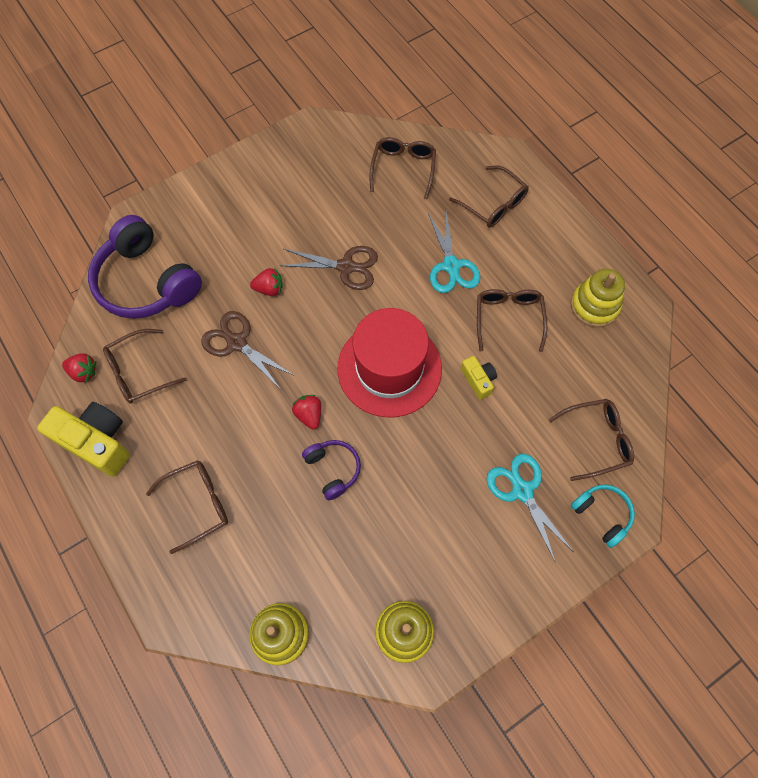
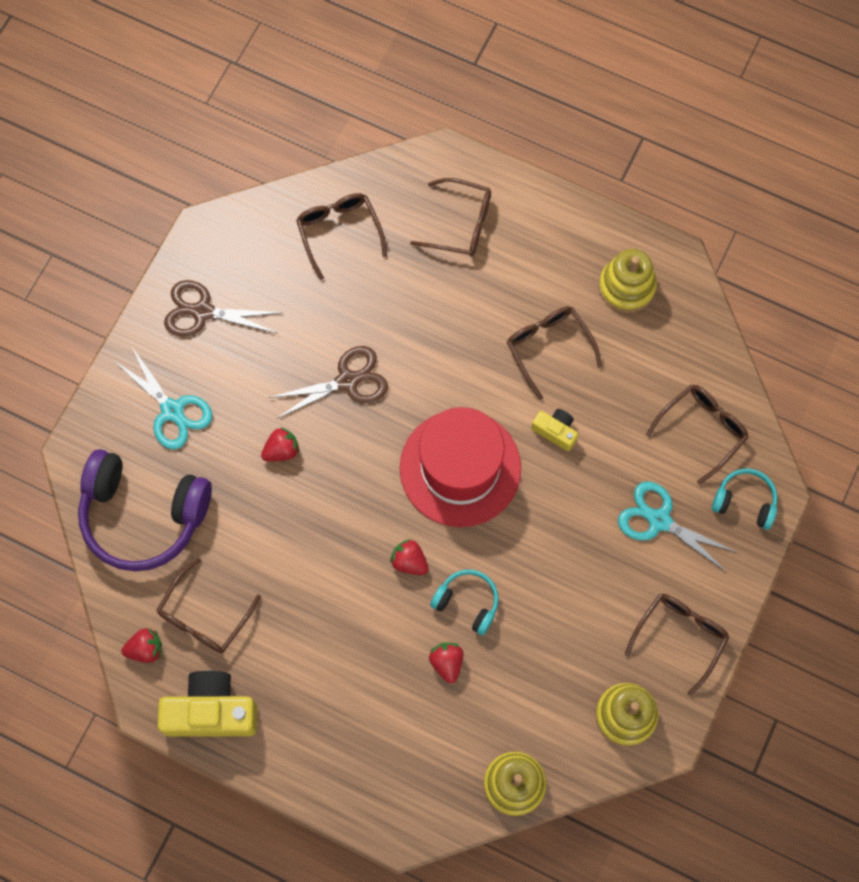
camera: 30 degrees left, 5 degrees up
(198, 504) = (356, 712): brown glasses -> brown glasses (680, 636)
(237, 343) = (286, 528): brown scissors -> brown scissors (203, 312)
(289, 506) = (447, 662): none -> red strawberry
(333, 469) = (467, 602): purple headphones -> turquoise headphones
(451, 266) = (457, 320): turquoise scissors -> turquoise scissors (172, 410)

